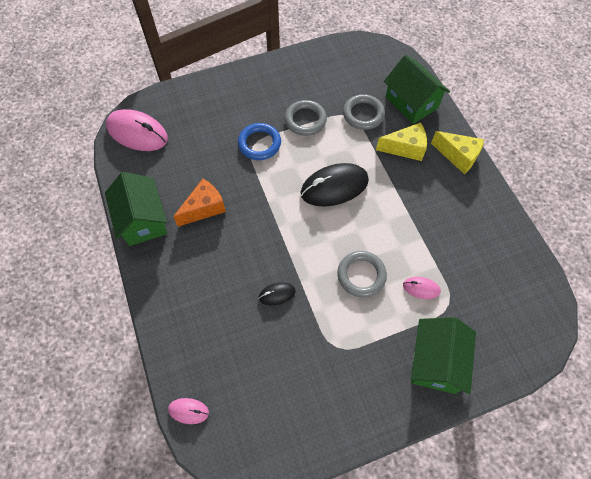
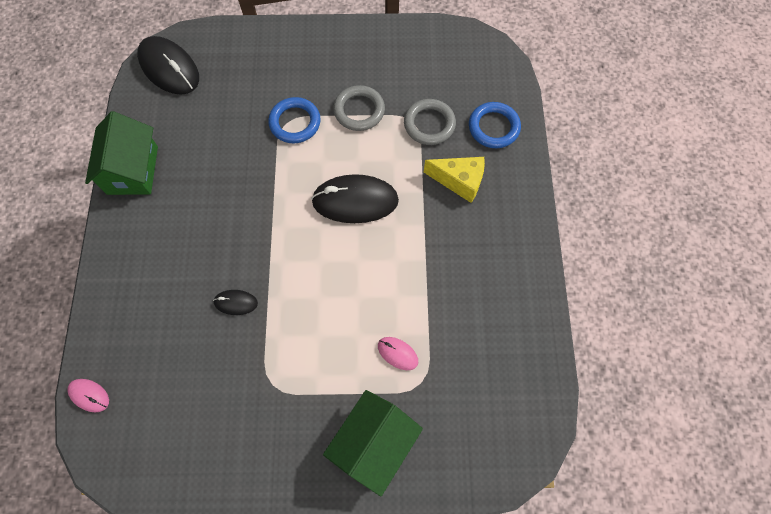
camera: 20 degrees right, 5 degrees up
(137, 133) = (169, 68): pink mouse -> black mouse
(204, 208) = (202, 178): orange cheese -> none
(361, 275) = (337, 314): grey ring -> none
(411, 102) = (493, 127): green house -> blue ring
(458, 156) = (518, 212): yellow cheese -> none

